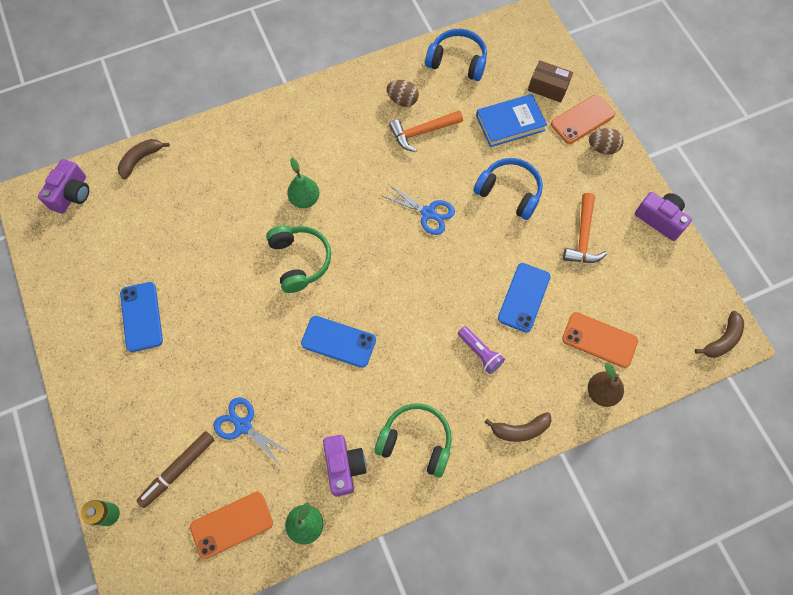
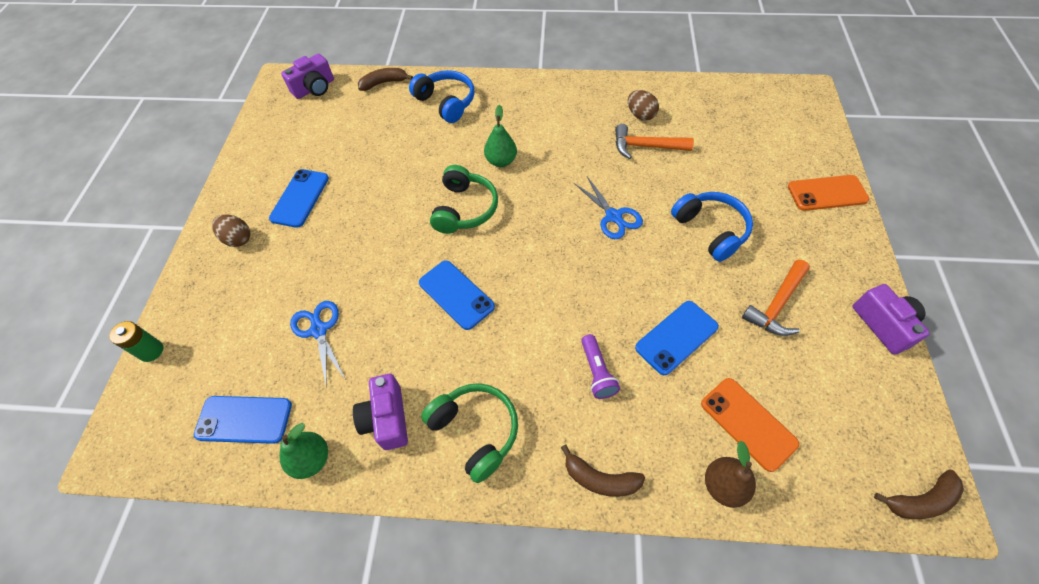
camera: 30 degrees right, 10 degrees down
(178, 469) = (236, 341): brown marker -> none
(232, 525) = (244, 419): orange phone -> blue phone
(344, 466) = (386, 418): purple camera -> purple camera turned 150 degrees clockwise
(457, 62) = (712, 102): blue headphones -> blue headphones (446, 102)
(510, 123) = (742, 169): blue book -> none
(548, 88) = (799, 153): brown box -> none
(602, 148) = (839, 227): brown egg -> brown egg (238, 239)

